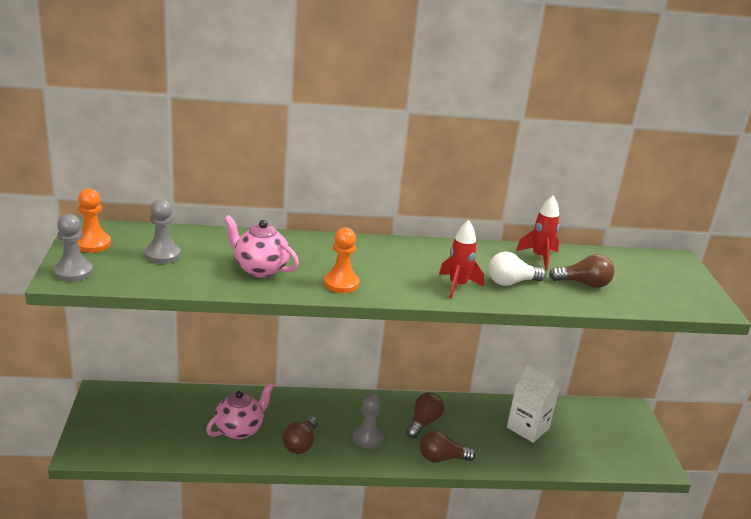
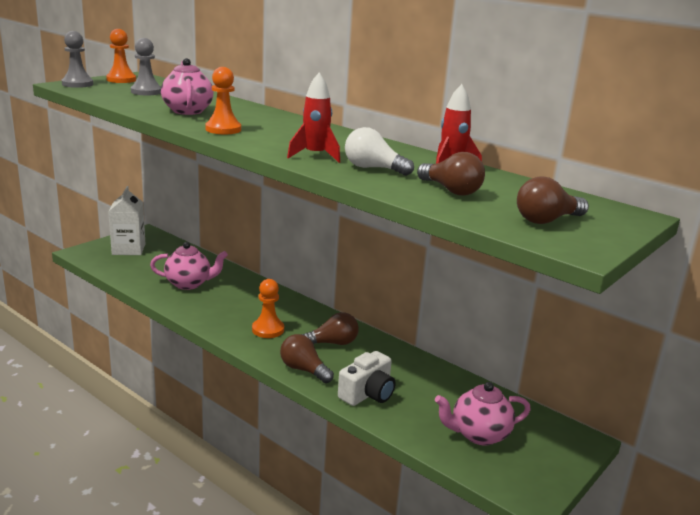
camera: 45 degrees right, 5 degrees down
(300, 444) = (213, 309): brown light bulb -> brown light bulb (546, 220)
(367, 438) = (268, 330): grey pawn -> orange pawn
(502, 451) = (367, 394): none -> white camera
(528, 428) = (426, 393): white carton -> white carton (128, 249)
(590, 441) = (479, 434): none -> pink teapot

